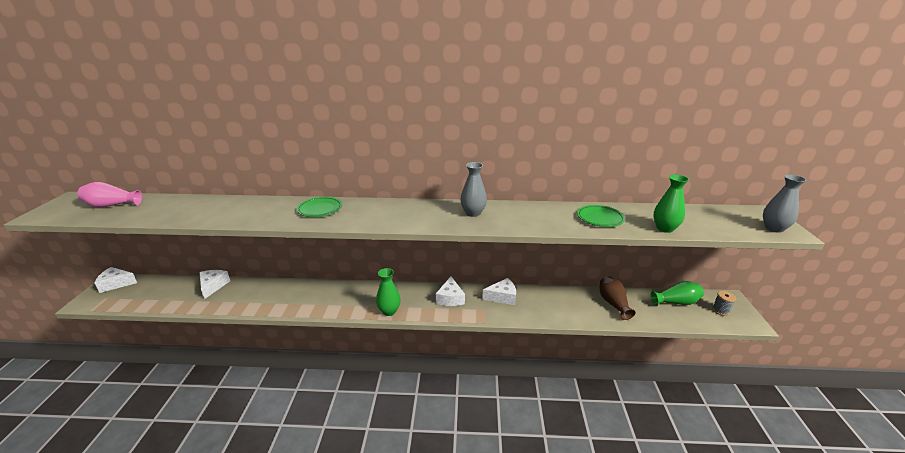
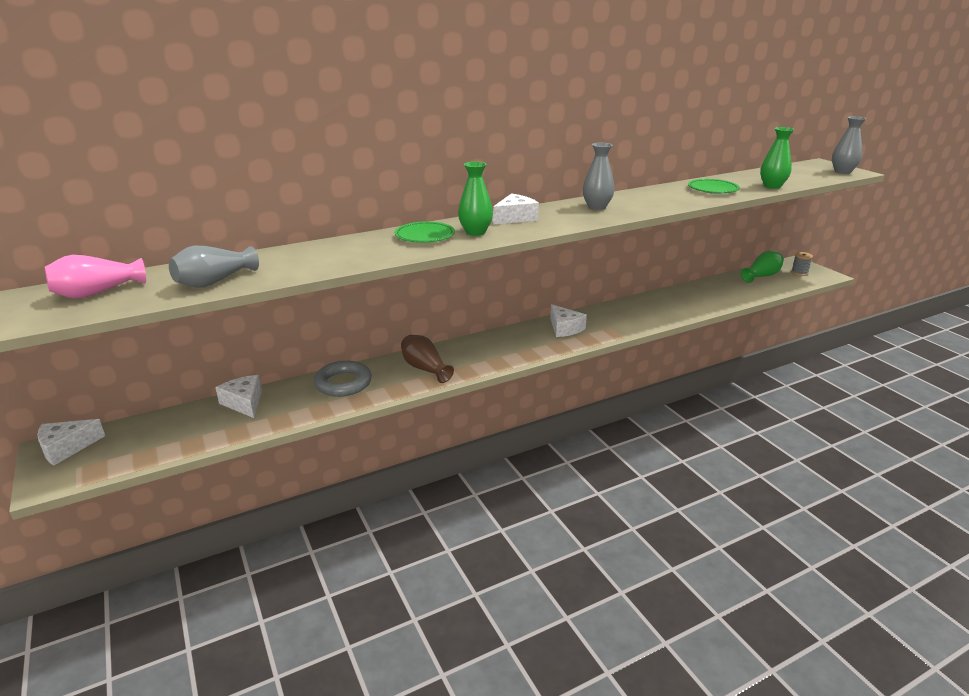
camera: 30 degrees left, 0 degrees up
(165, 214) = (214, 282): none -> grey vase
(272, 292) = (343, 383): none -> grey ring
(389, 311) = (516, 357): green vase -> green vase (475, 232)
(502, 297) = (614, 313): white cheese -> white cheese (515, 218)
(613, 303) = (715, 290): brown vase -> brown vase (425, 368)

